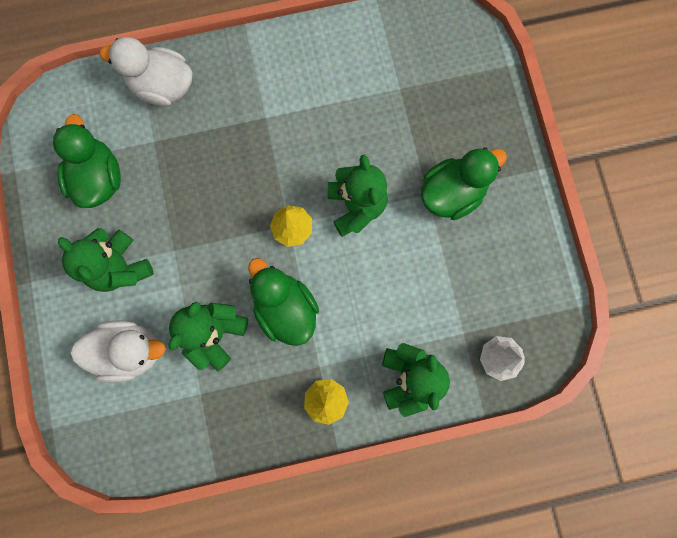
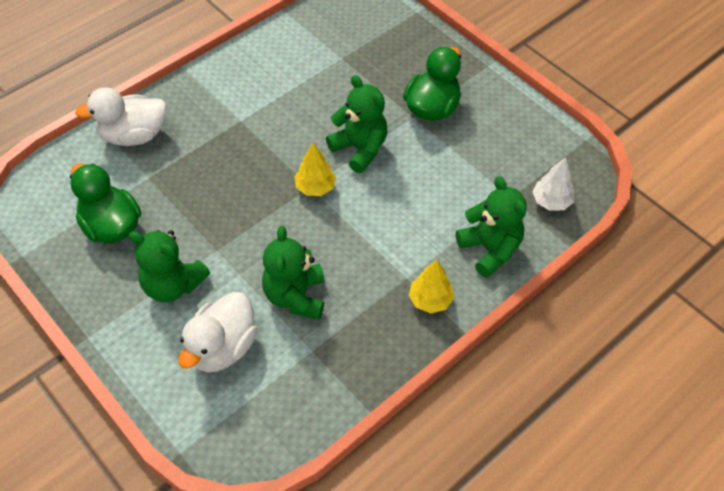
camera: 30 degrees left, 25 degrees down
(130, 351) = (222, 347): white duck -> white duck turned 150 degrees clockwise
(285, 308) = (347, 248): green duck -> none

